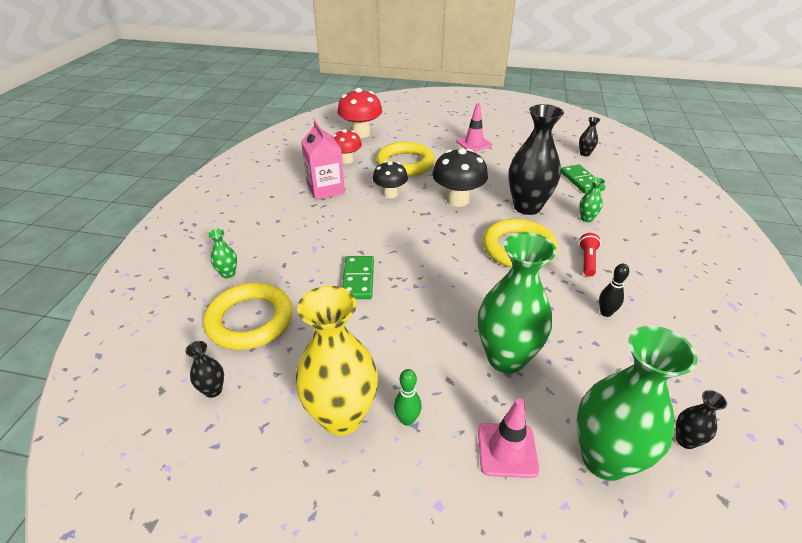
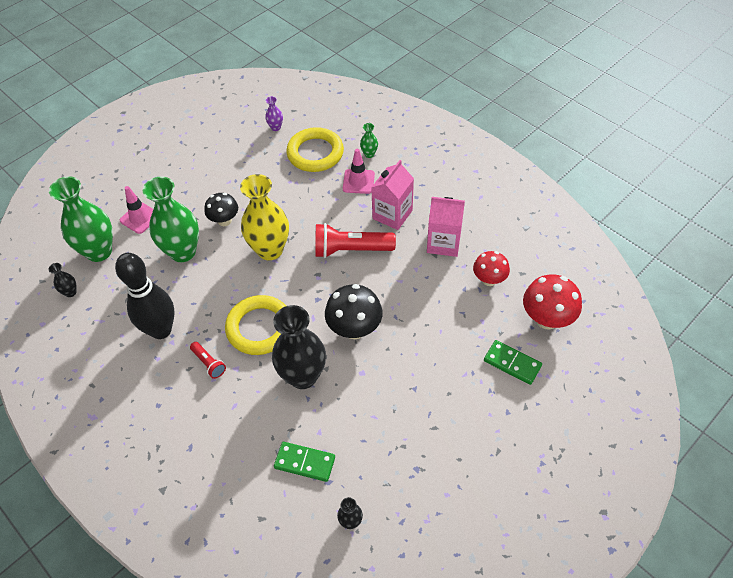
camera: 125 degrees right, 15 degrees up
(213, 390) = (276, 127): black vase -> purple vase
(313, 225) = (392, 214): none -> pink carton
(342, 416) = (215, 167): yellow vase -> yellow vase (270, 250)
(358, 279) = (308, 215): green domino -> green domino (512, 363)
(379, 233) = (350, 250): none -> red flashlight
(390, 194) = (401, 284): black mushroom -> black mushroom (224, 220)
(405, 163) = (450, 325): yellow ring -> none
(407, 420) = (190, 190): green bowling pin -> none
(474, 143) = (453, 417): pink traffic cone -> pink traffic cone (358, 181)
(586, 219) = (250, 410): green vase -> none
(605, 313) = (161, 330): black bowling pin -> black bowling pin, size x2.44

